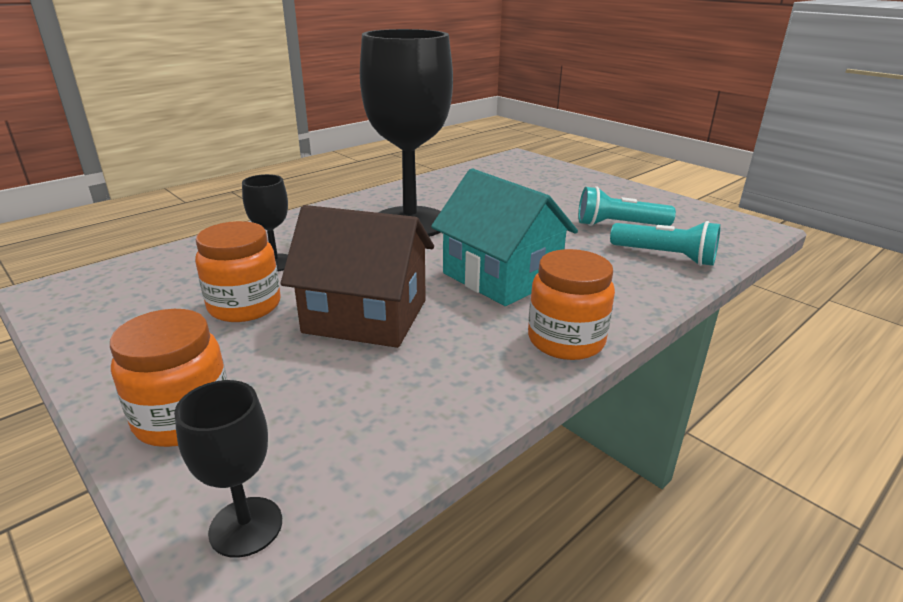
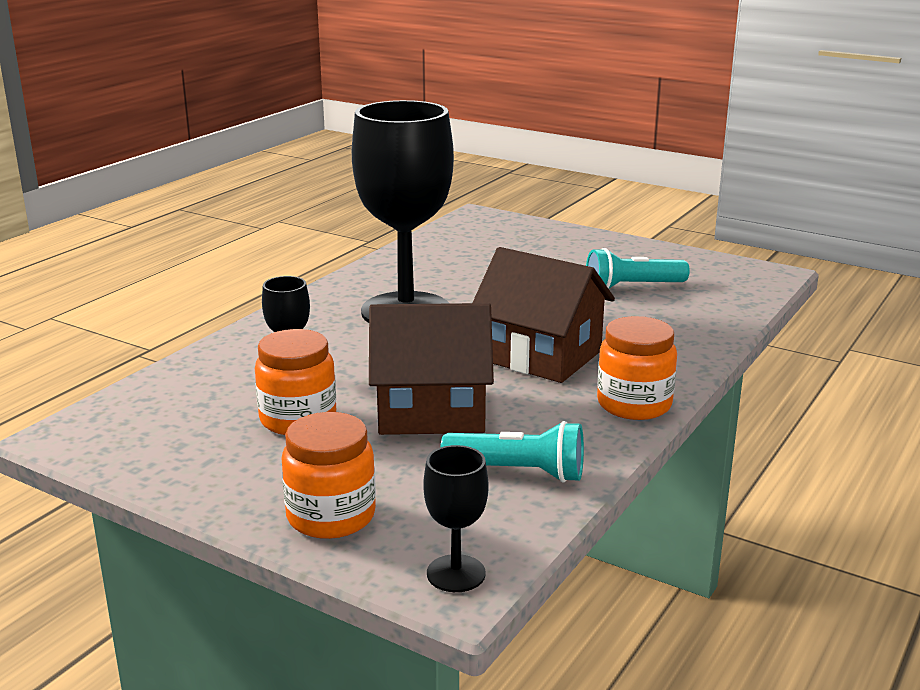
camera: 15 degrees left, 5 degrees down
(501, 277) = (541, 356): turquoise house -> brown house
(665, 256) = (692, 314): turquoise flashlight -> turquoise flashlight (519, 472)

